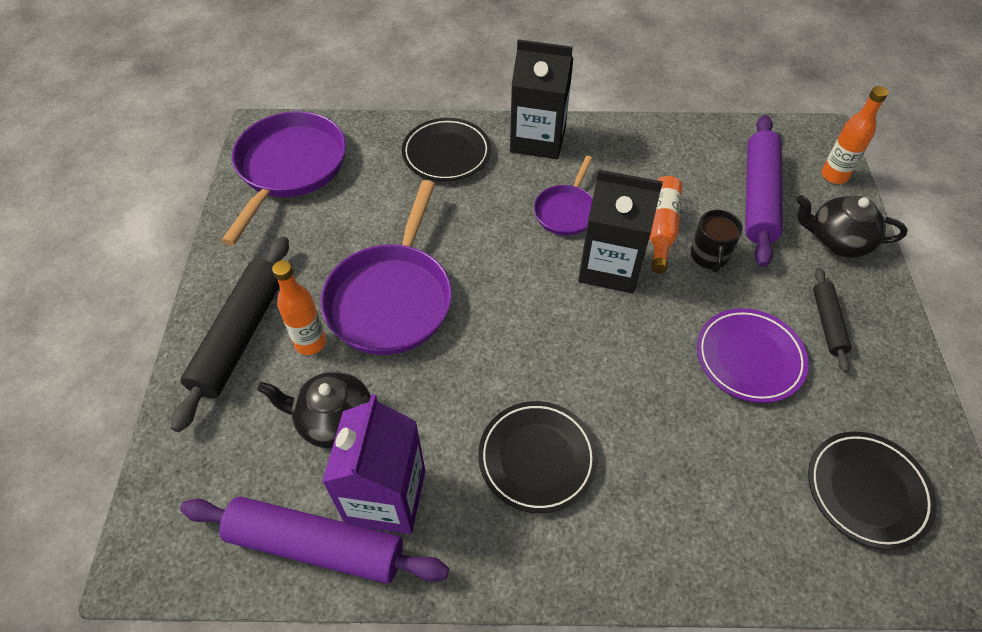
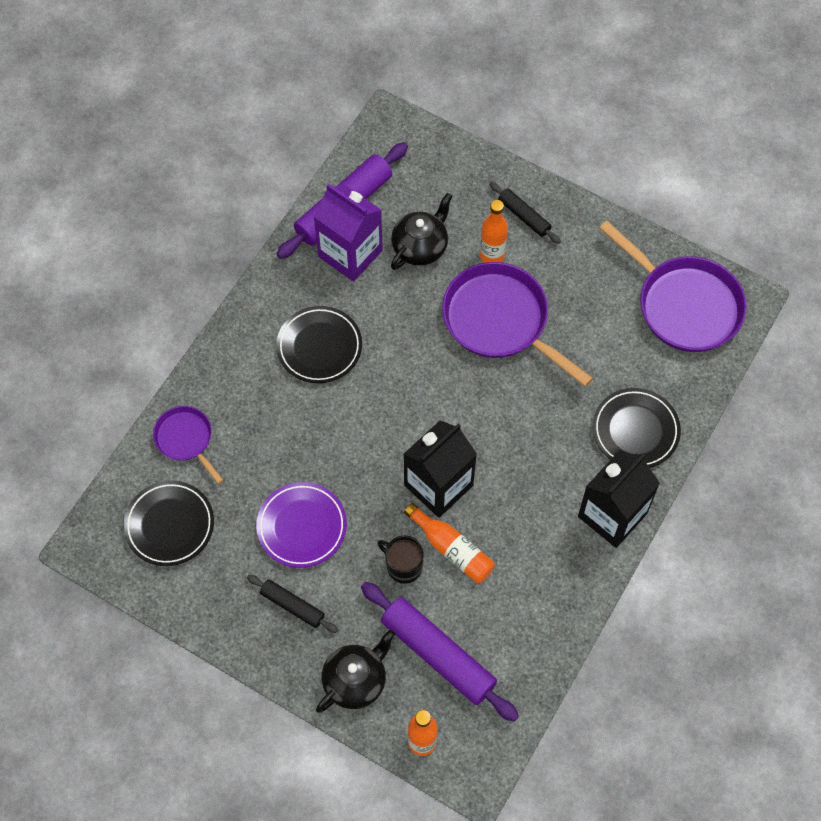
camera: 120 degrees right, 10 degrees up
(239, 336) = (524, 216): black rolling pin -> black rolling pin, size x0.53
(566, 211) = (514, 487): purple pan -> purple pan (186, 439)

